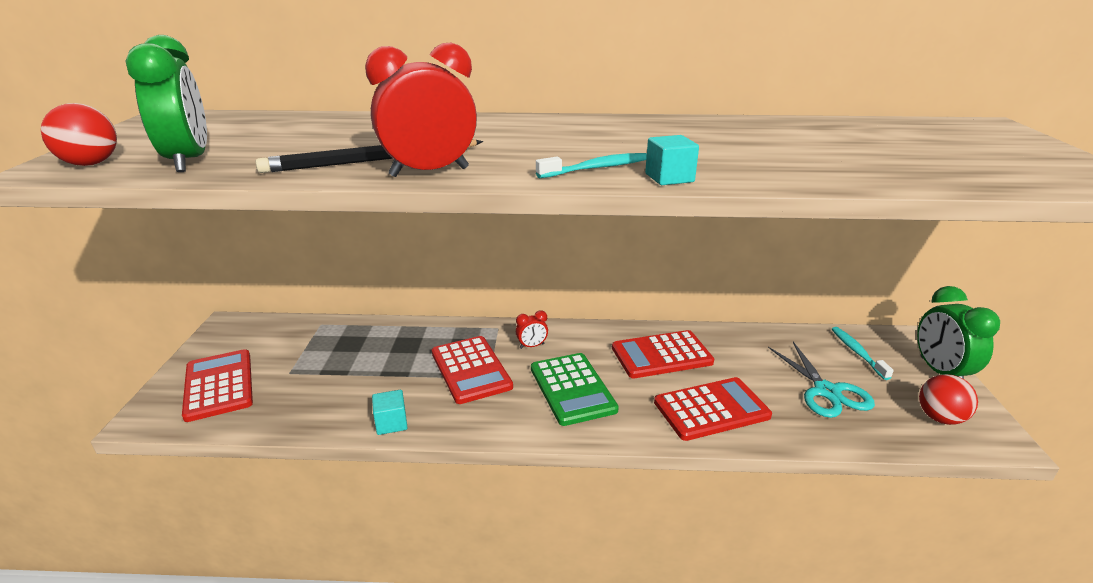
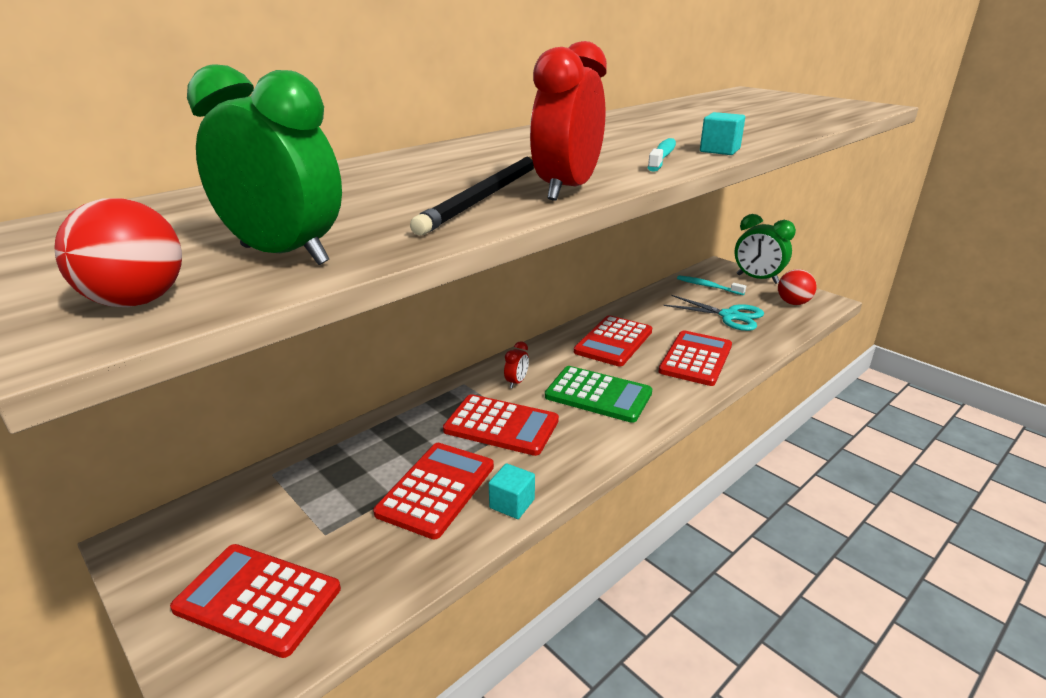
camera: 45 degrees left, 0 degrees up
(371, 385) = (436, 489): none -> red calculator

